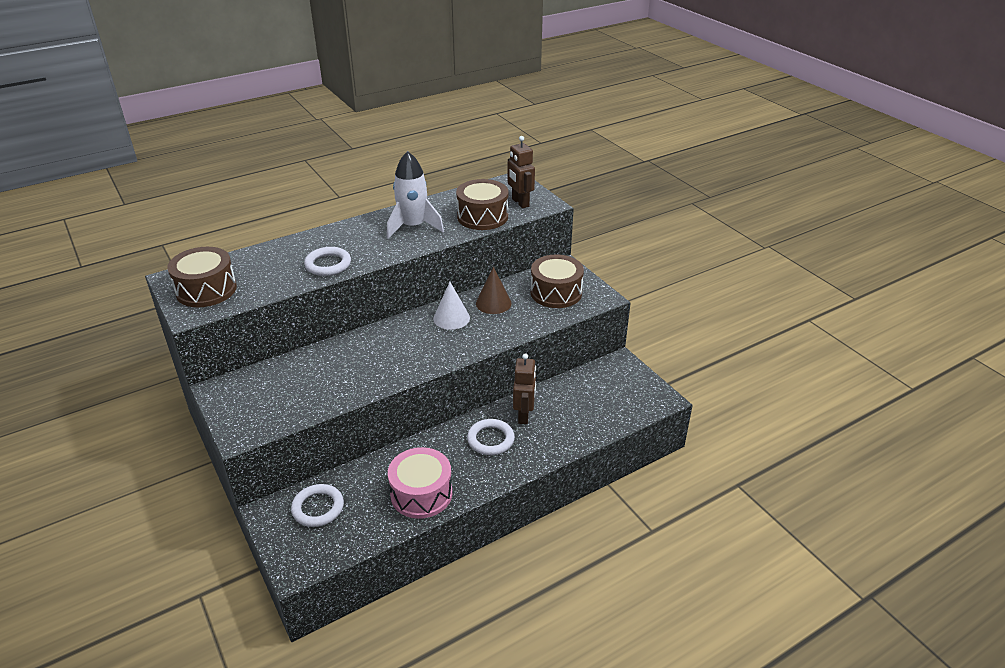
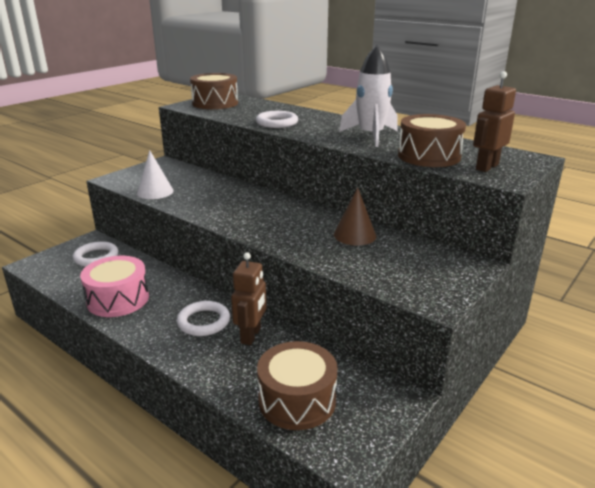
camera: 70 degrees right, 10 degrees down
(451, 318) = (310, 220): white cone -> white cone (155, 192)
(524, 415) = (251, 335): brown robot -> brown robot turned 60 degrees counterclockwise
(556, 292) = (412, 267): brown drum -> brown drum (297, 400)

